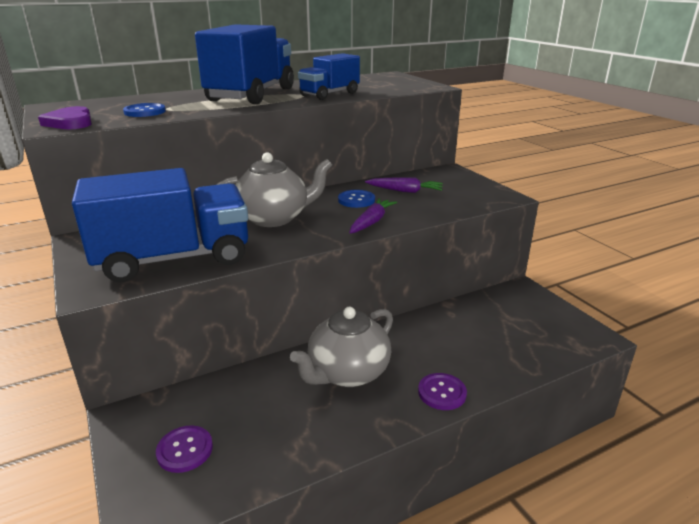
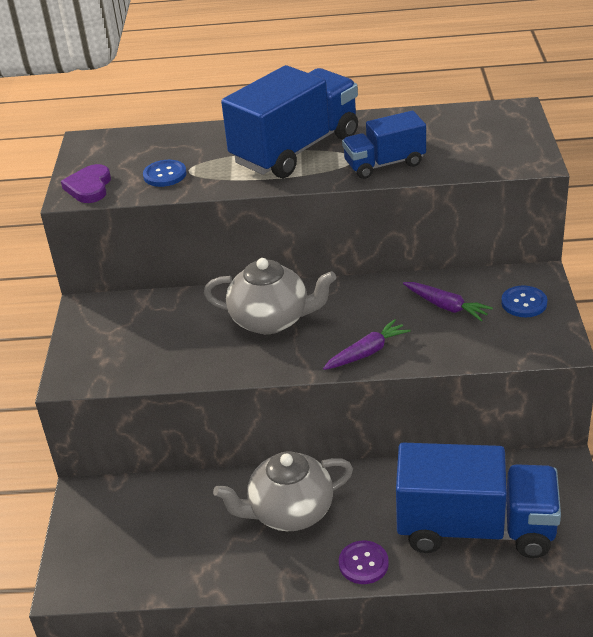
camera: 30 degrees right, 10 degrees up
(174, 258) = (149, 357): blue truck -> blue truck (475, 528)
(185, 450) = (116, 541): purple button -> none
(356, 200) = (377, 310): blue button -> blue button (524, 303)

